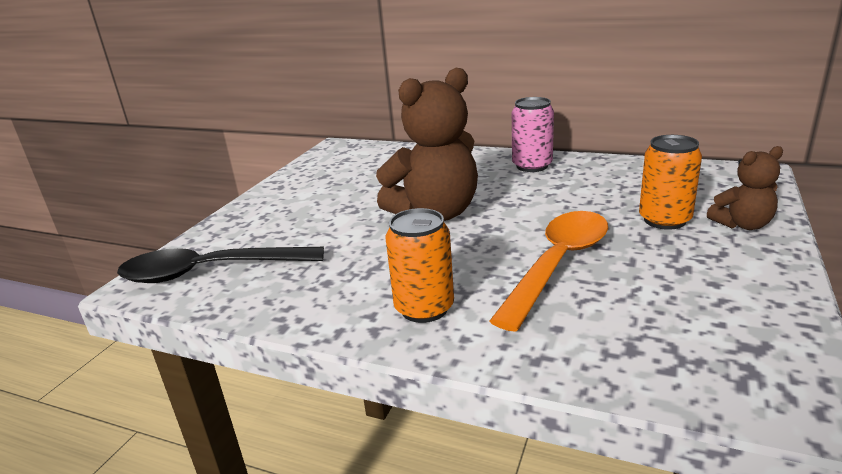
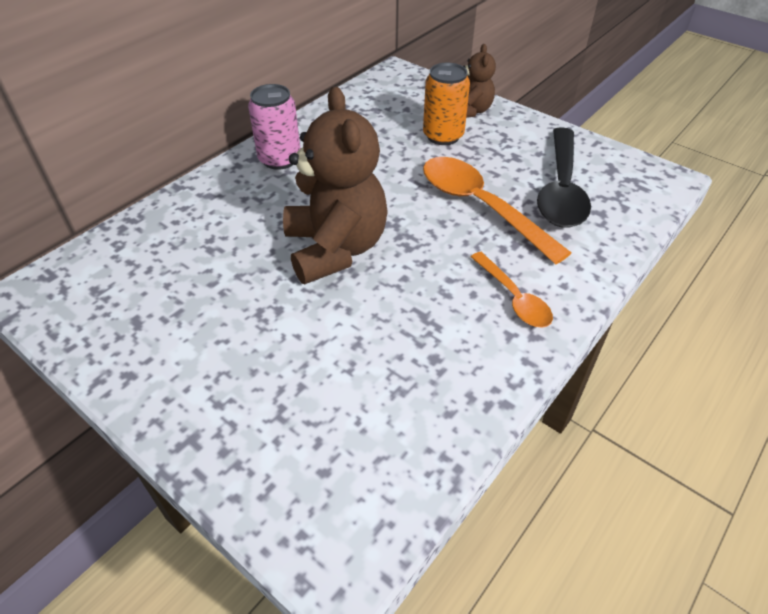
camera: 75 degrees left, 20 degrees up
(210, 272) = (350, 470): black spoon -> black spoon (561, 189)
(424, 308) = (513, 297): orange can -> orange spoon

